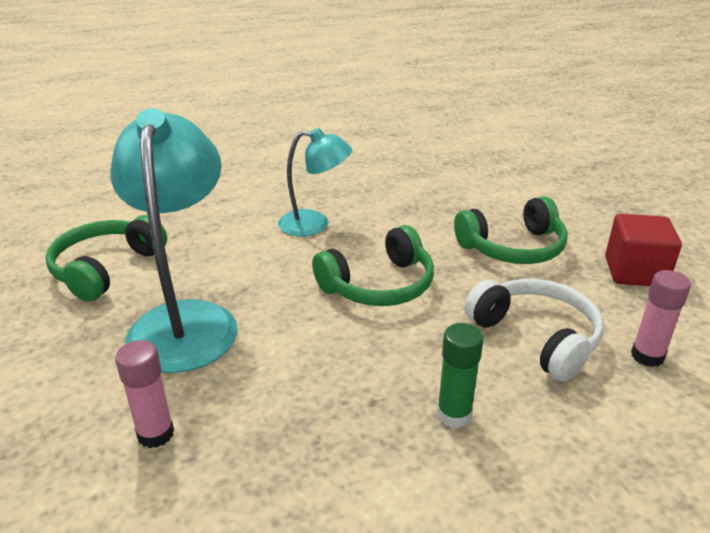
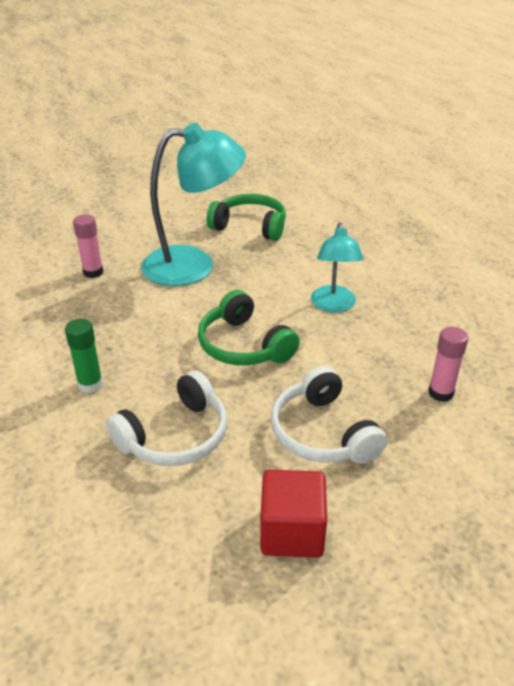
camera: 85 degrees right, 5 degrees up
(513, 247) = (322, 433): green headphones -> white headphones
(647, 356) = (146, 510): pink glue stick -> pink glue stick (440, 393)

